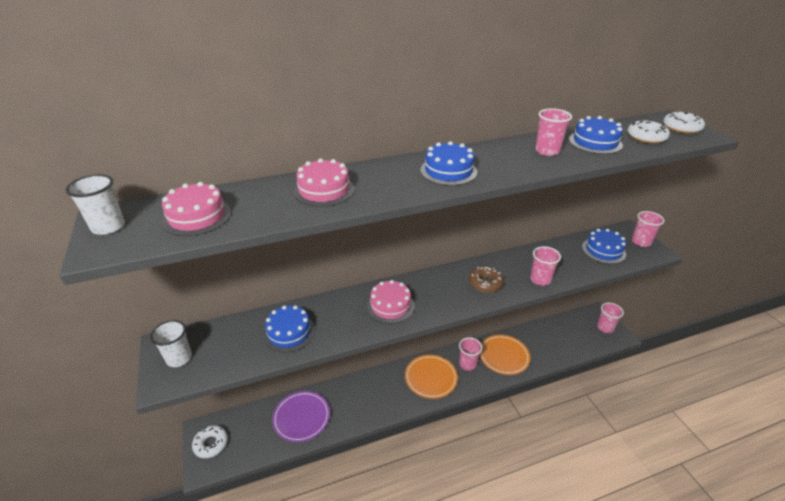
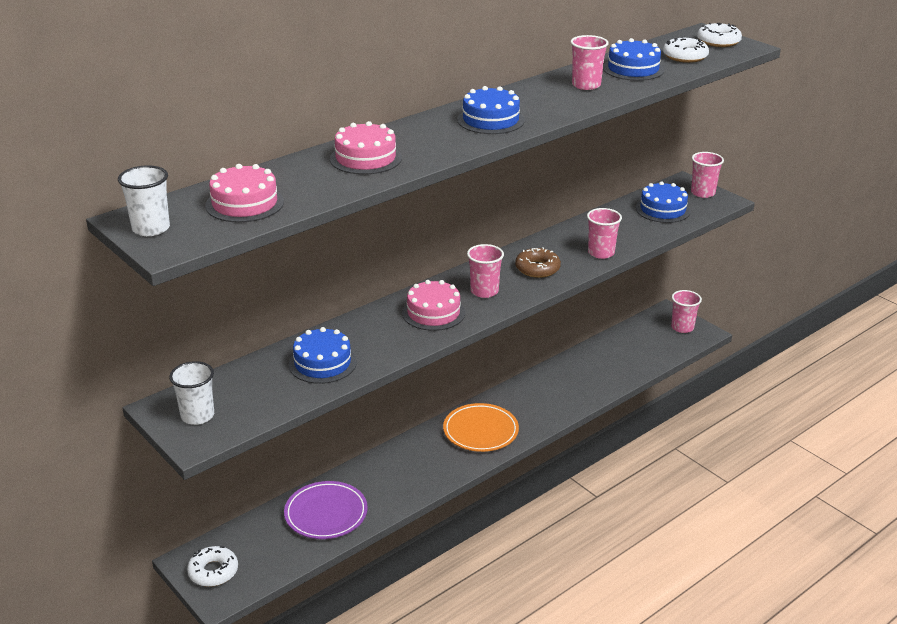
camera: 20 degrees left, 5 degrees down
(467, 364) = (522, 405): pink cup -> pink cup (484, 291)
(503, 356) = (566, 386): orange plate -> none

